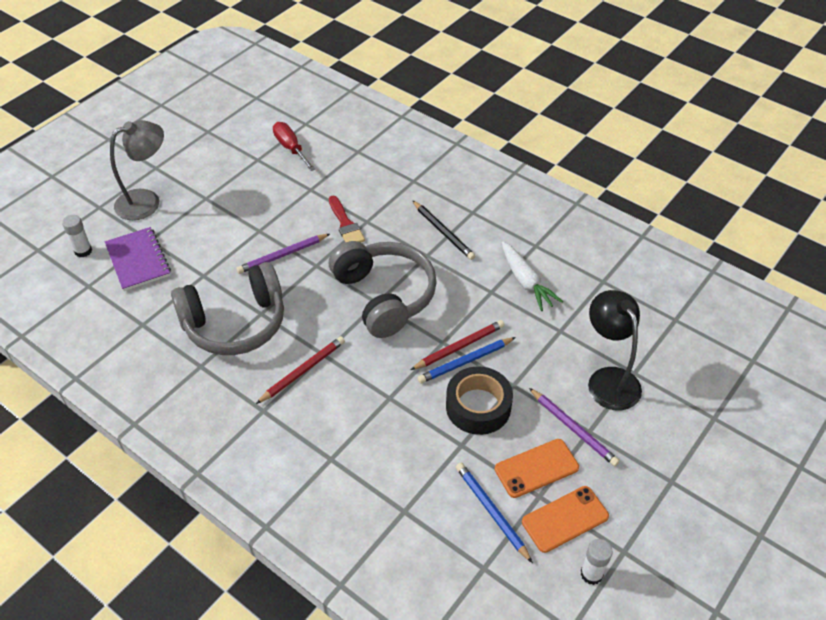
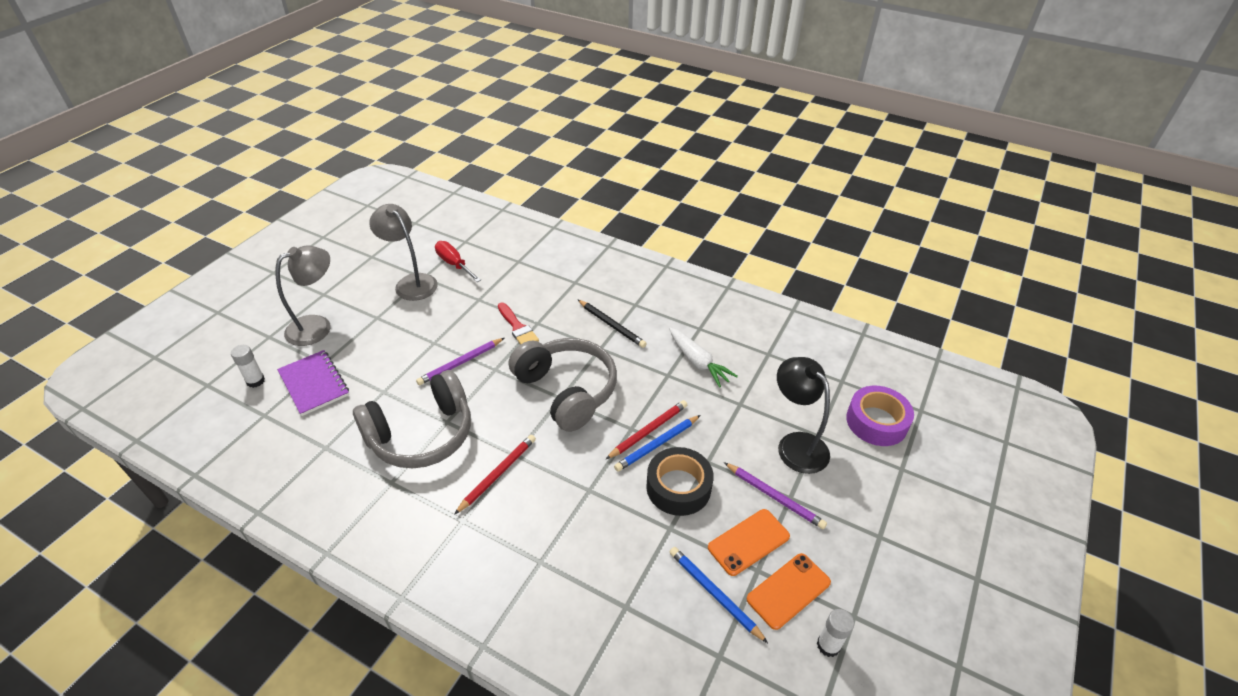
camera: 10 degrees left, 5 degrees down
(244, 164) = (411, 282): none -> grey lamp
(701, 367) = (876, 422): none -> purple tape

